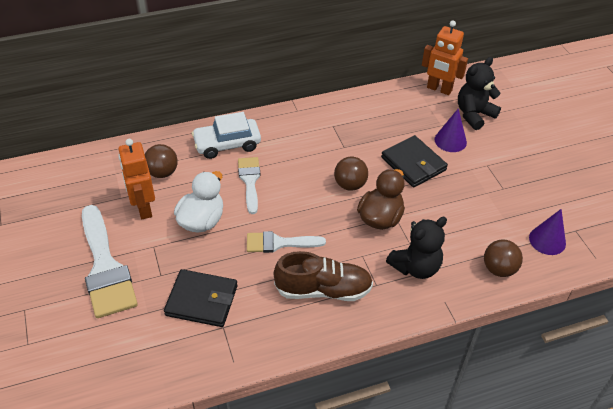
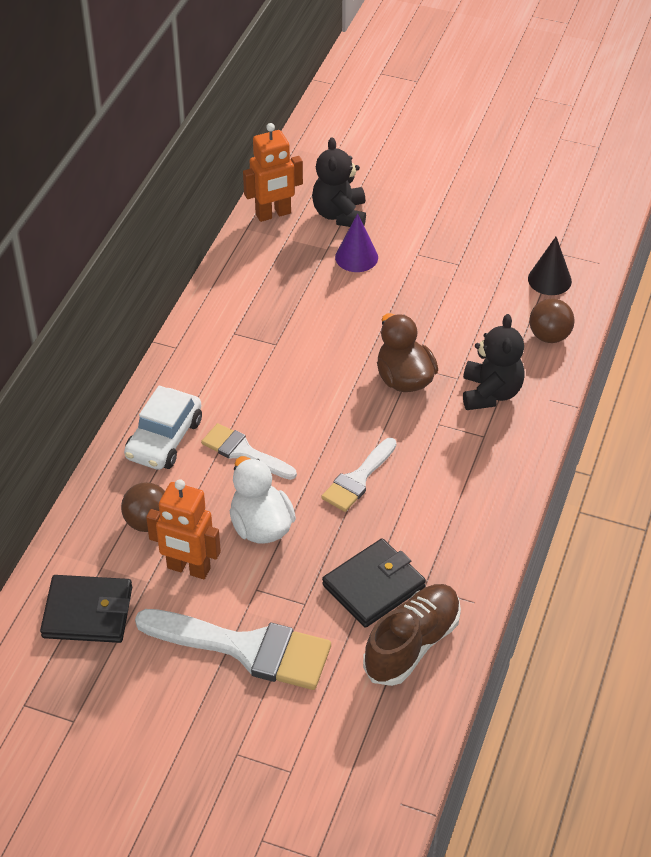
camera: 50 degrees left, 0 degrees up
(323, 290) = (452, 480): brown shoe -> brown shoe (412, 644)
(350, 185) = (335, 373): brown ball -> none
(413, 164) = (358, 306): black wallet -> black wallet (87, 612)
(547, 240) = (549, 280): purple cone -> black cone

